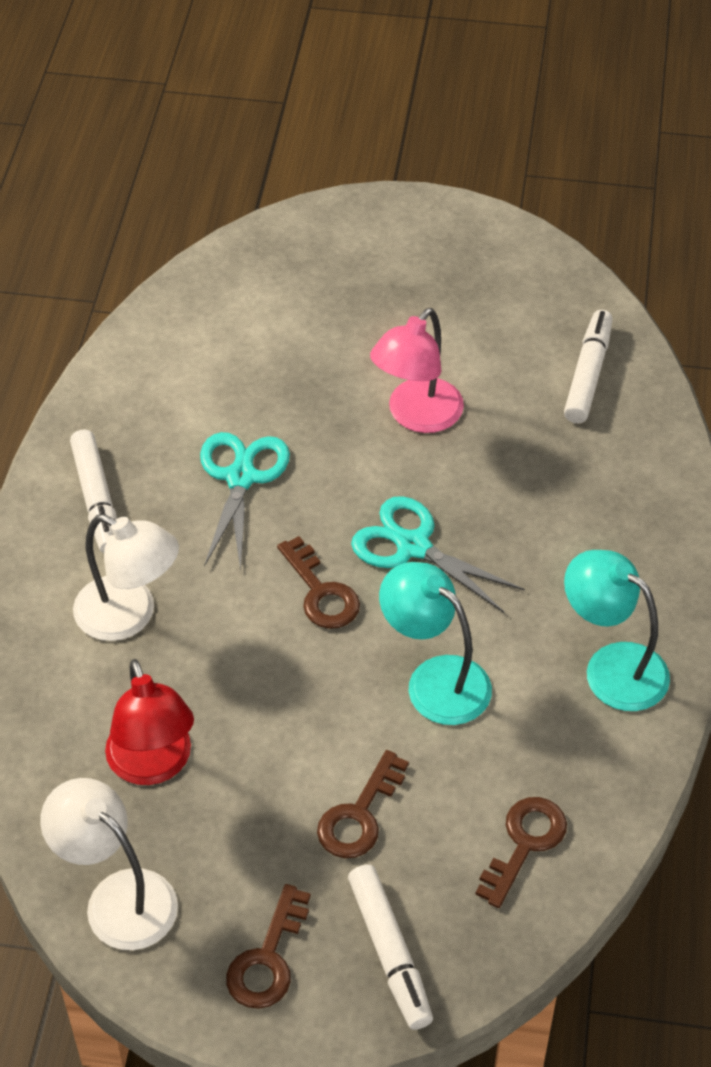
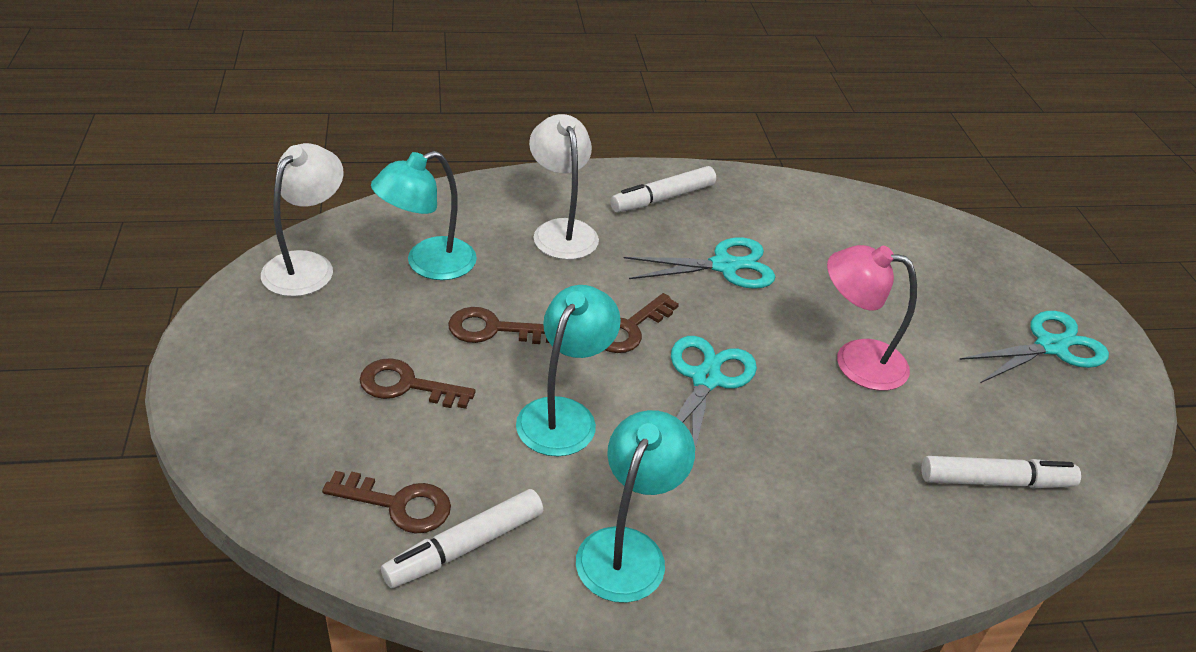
camera: 70 degrees right, 10 degrees down
(129, 616) = (562, 231): white lamp -> white lamp turned 150 degrees clockwise
(153, 765) = (428, 264): red lamp -> turquoise lamp
(268, 958) = (259, 352): brown key -> brown key (493, 329)
(390, 952) = (270, 425): white marker -> white marker (465, 547)
(434, 260) = (1050, 346): none -> turquoise scissors

